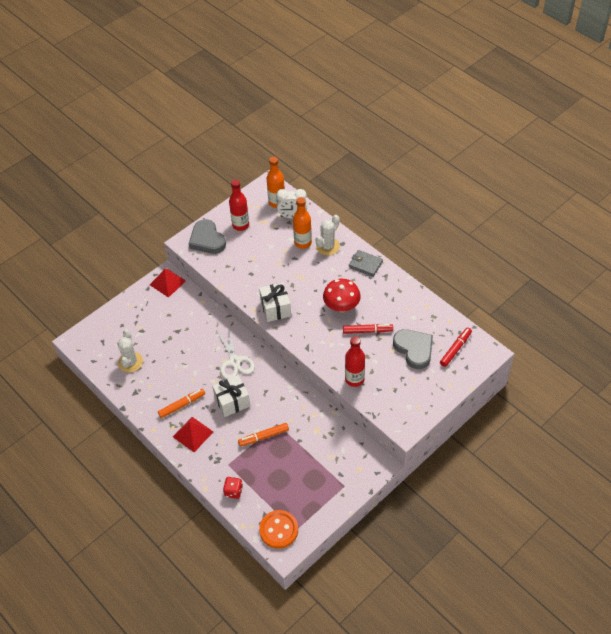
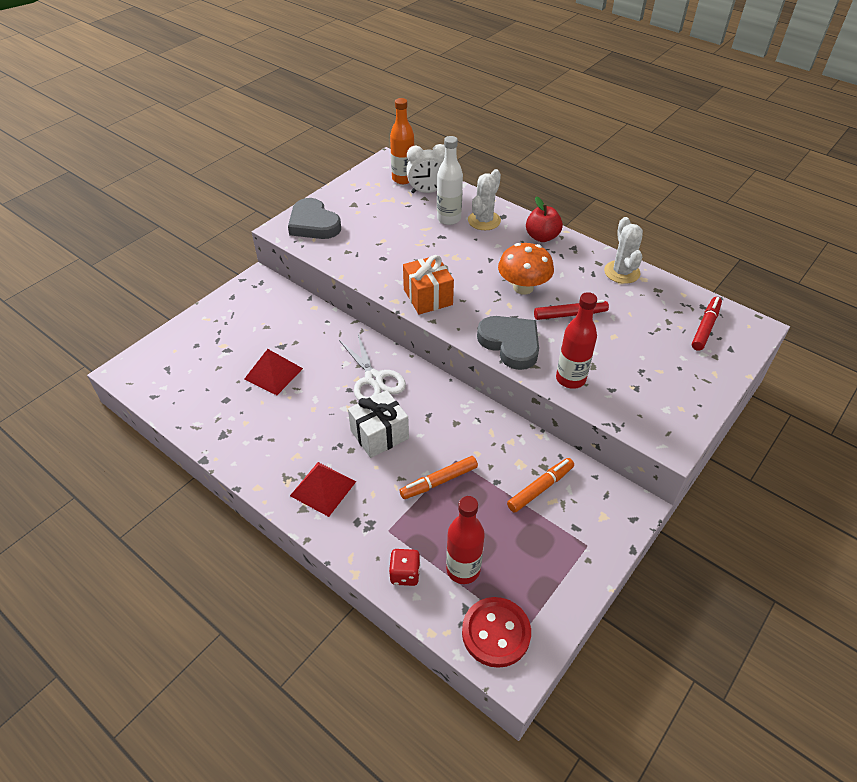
camera: 10 degrees left, 5 degrees down
(130, 362) = (212, 393): white cactus -> white cactus (621, 272)
(167, 283) = (261, 288): red pyramid -> red pyramid (273, 373)
(182, 405) = (300, 446): orange marker -> orange marker (540, 488)
(240, 225) = (358, 205): red bottle -> red bottle (463, 569)
(275, 308) = (428, 297): white gift -> orange gift
(278, 530) = (496, 633): orange button -> red button
(303, 243) = (448, 219): orange bottle -> white bottle
(341, 306) = (523, 287): red mushroom -> orange mushroom
(365, 264) = (542, 237): grey wallet -> red apple
(414, 349) = (645, 332): grey heart -> grey heart (510, 344)

